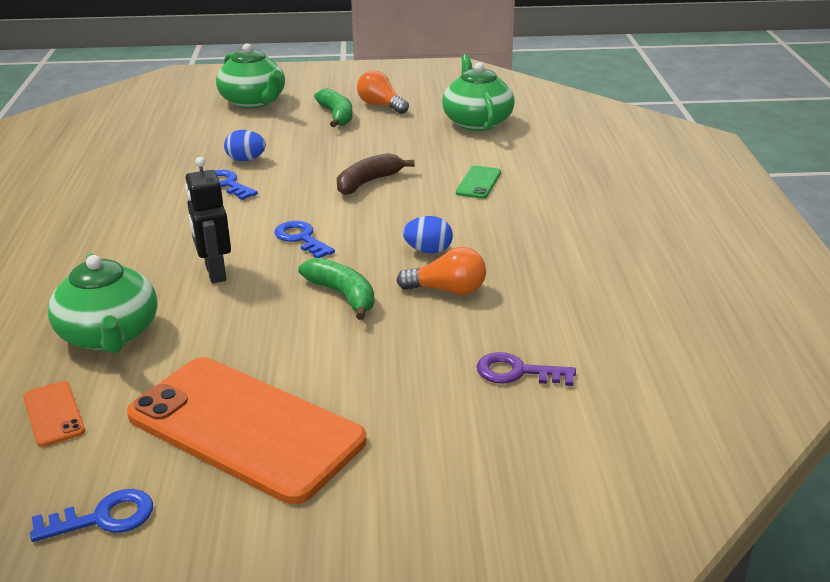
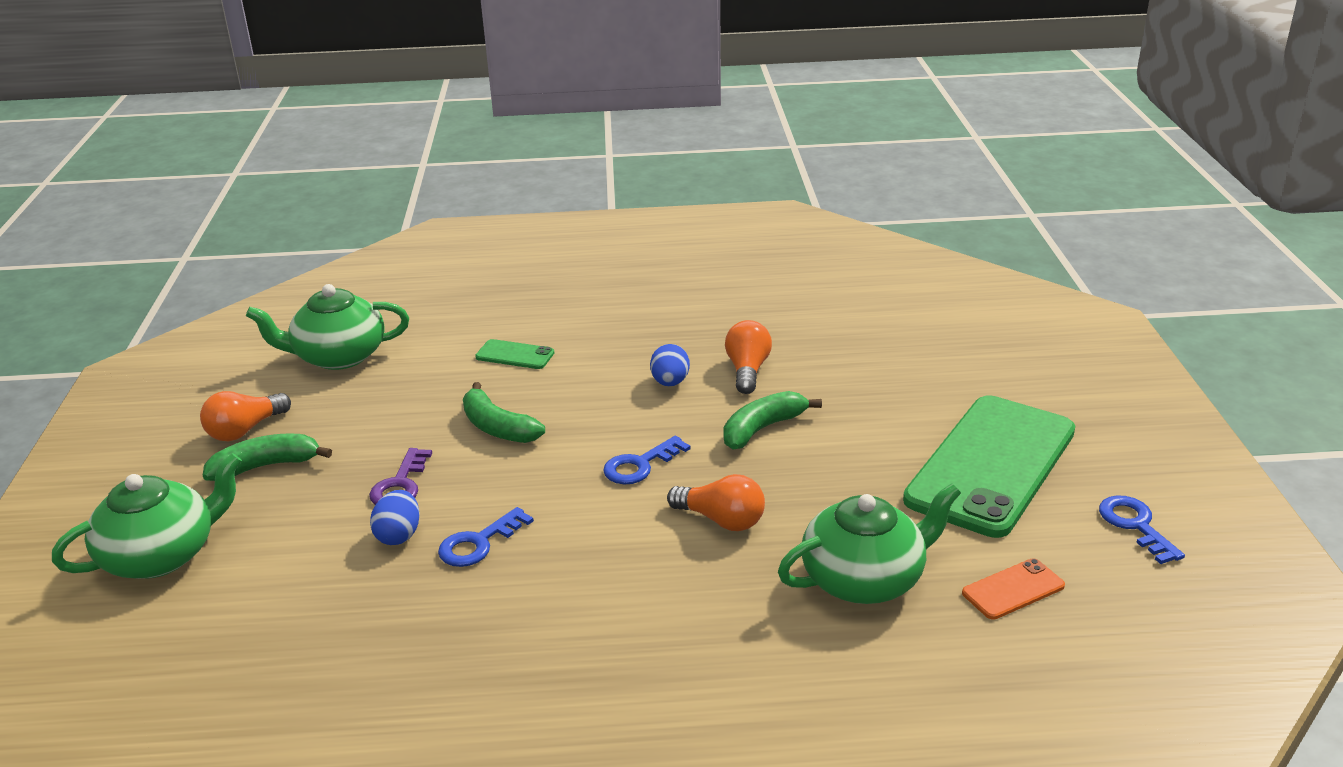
camera: 90 degrees left, 0 degrees up
(215, 273) = (721, 520): black robot -> orange light bulb
(245, 428) = (991, 465): orange phone -> green phone
(368, 182) = (497, 427): brown banana -> green banana
(517, 372) = (873, 337): purple key -> purple key (400, 485)

